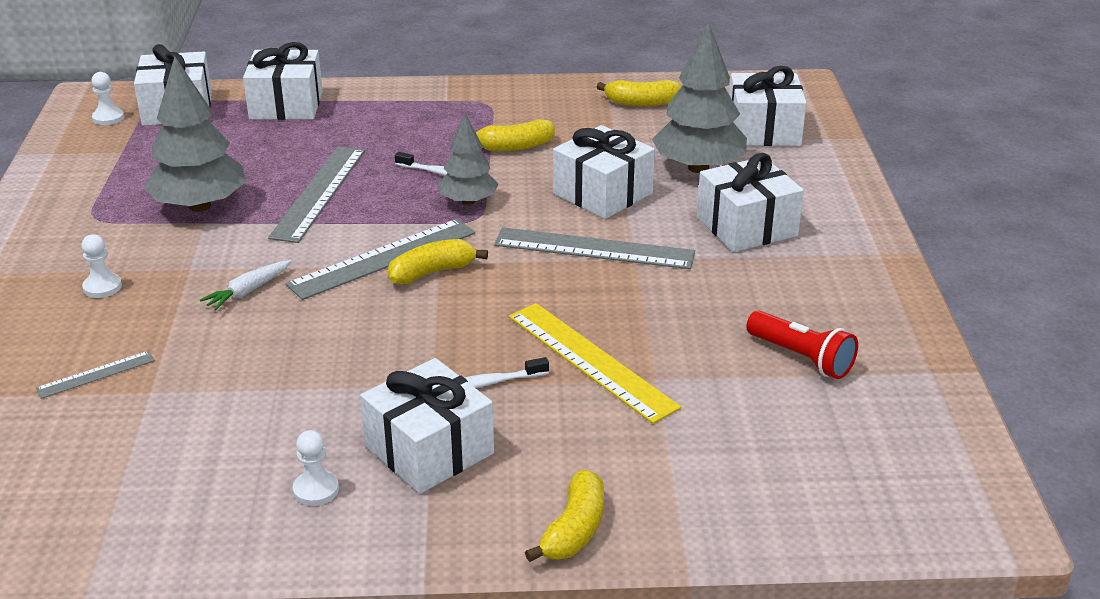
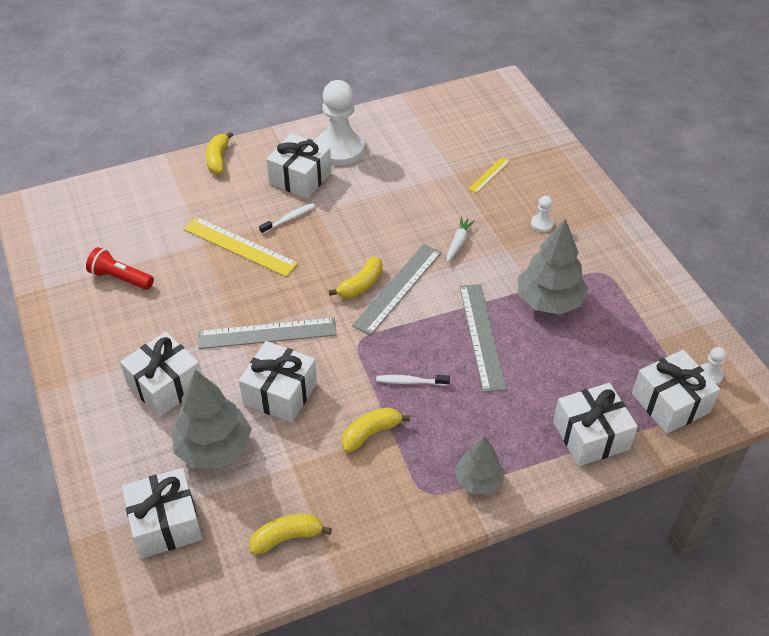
camera: 160 degrees right, 15 degrees up
(96, 374) = (489, 175): grey ruler -> yellow ruler
(316, 490) = (340, 149): white pawn -> white pawn, size x2.36
(468, 201) = (373, 356): grey tree -> grey tree (478, 480)

